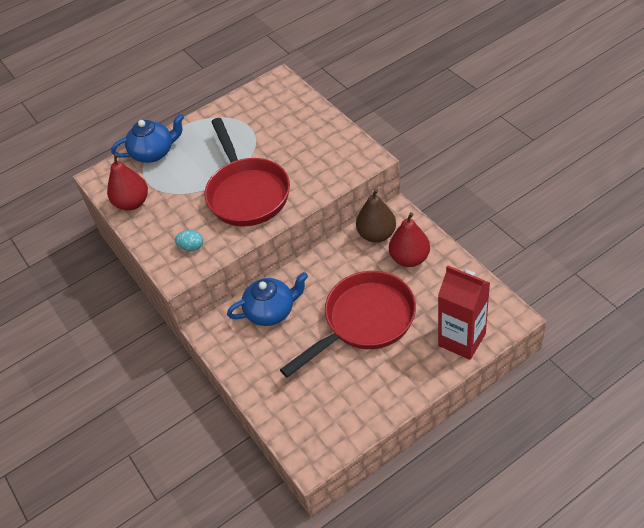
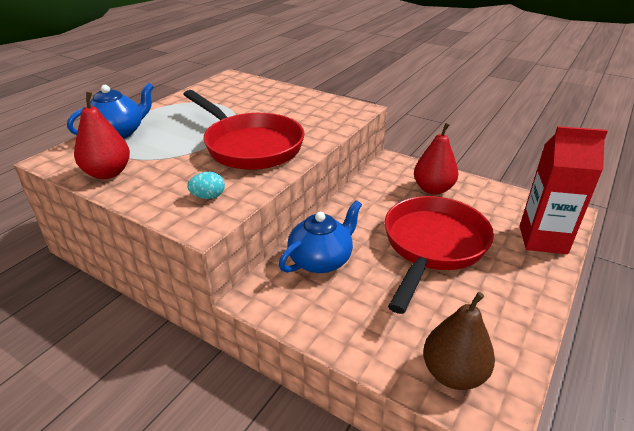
camera: 30 degrees left, 15 degrees down
(376, 235) = (386, 178): brown pear -> brown pear (453, 373)

